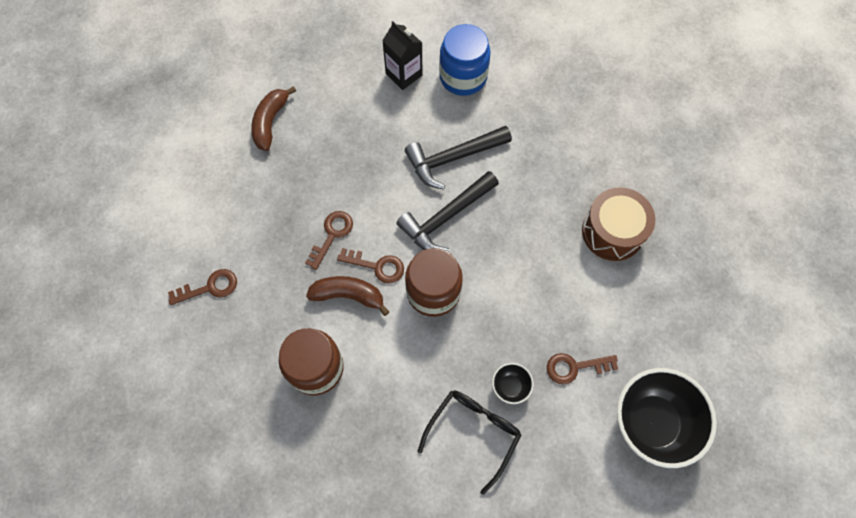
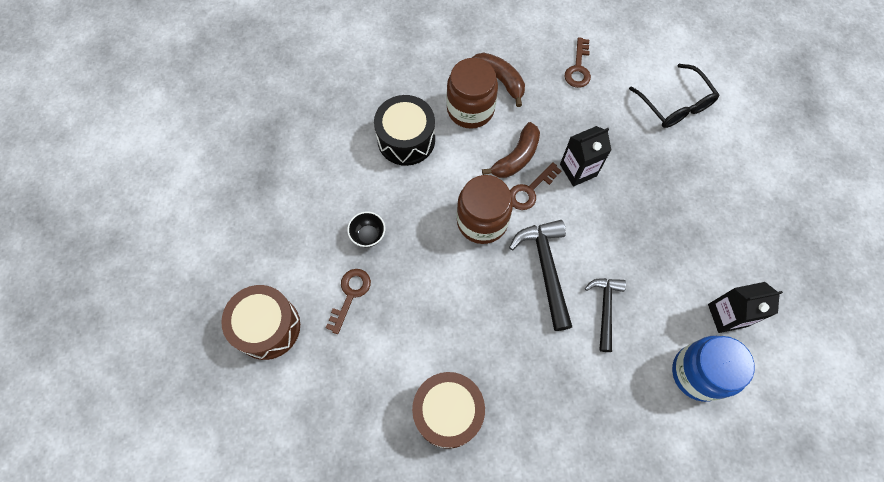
camera: 120 degrees right, 0 degrees up
(270, 122) = (720, 173): brown banana -> brown banana (500, 80)
(332, 235) = (578, 170): brown key -> black carton
(387, 413) = (406, 139): none -> black drum
(453, 158) = (605, 309): black hammer -> black hammer, size x0.66
(473, 433) = (352, 189): black glasses -> black glasses (675, 104)
(651, 423) = (267, 327): black bowl -> brown drum

